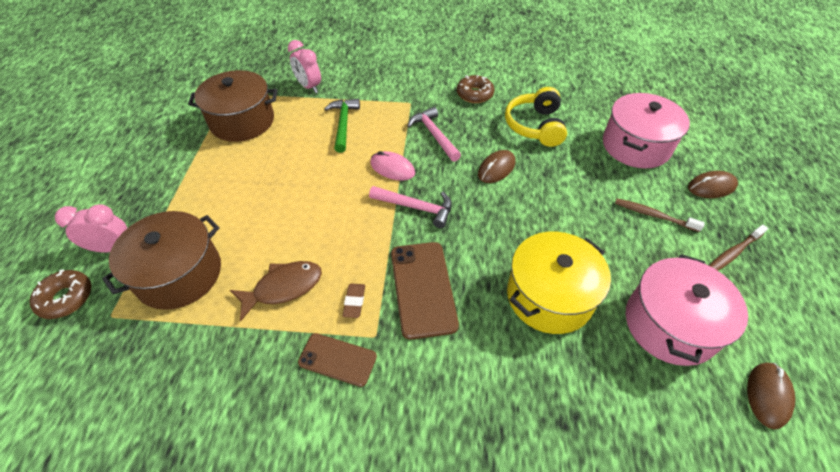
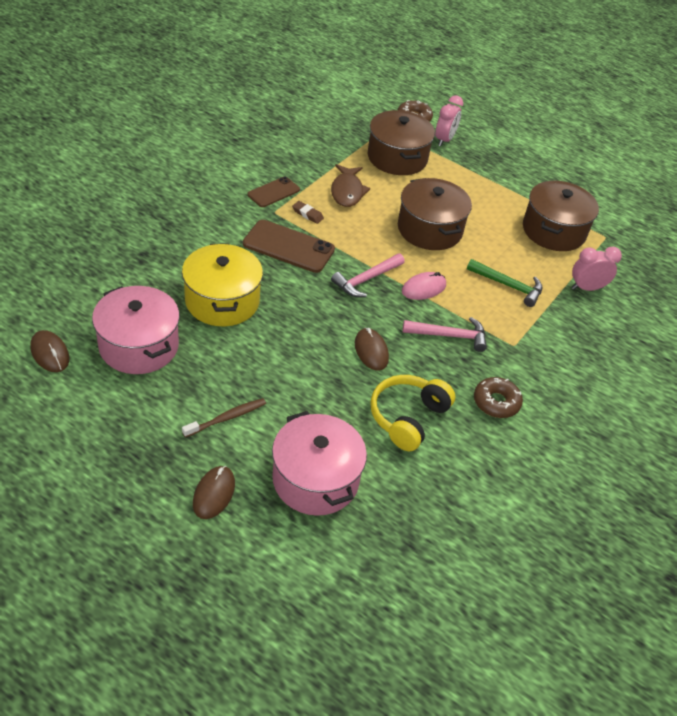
camera: 115 degrees right, 5 degrees down
(302, 195) = (429, 229): none -> brown pot
(535, 126) = (408, 418): yellow headphones -> yellow headphones turned 90 degrees counterclockwise
(733, 253) = (143, 438): brown toothbrush -> none

